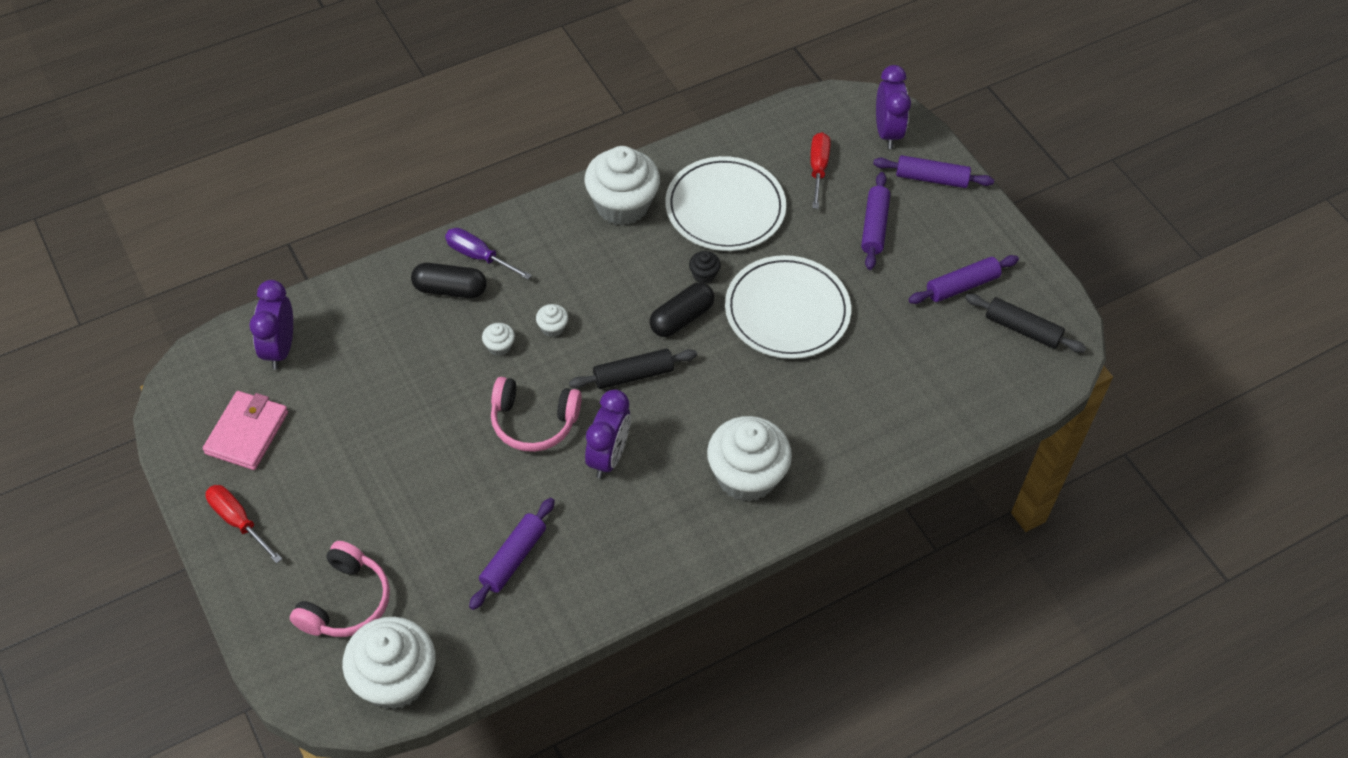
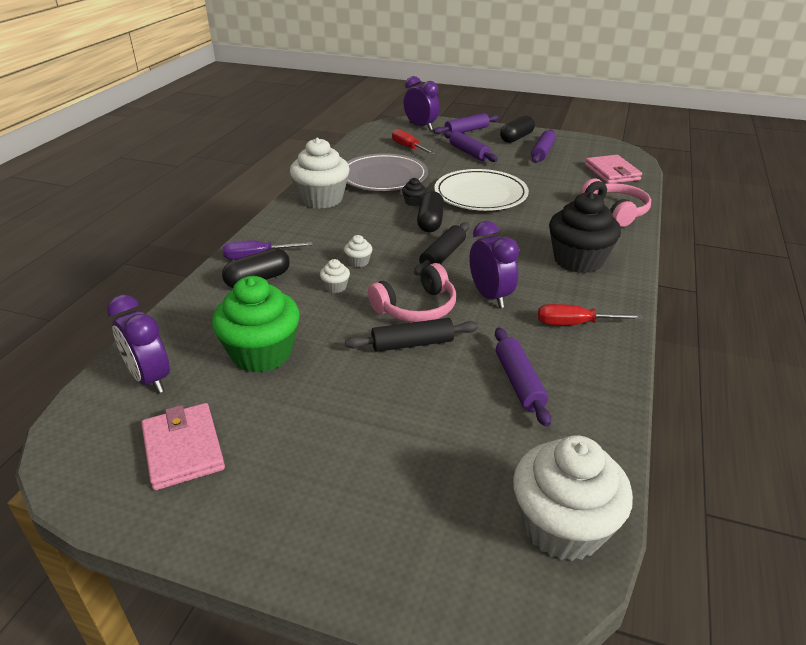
camera: 40 degrees left, 20 degrees down
(238, 521) = (254, 518): red screwdriver -> red screwdriver (575, 324)
(346, 602) = (439, 503): pink headphones -> pink headphones (615, 211)
(372, 381) = (262, 353): none -> green cupcake
(725, 208) = (383, 177): white plate -> grey plate
(746, 476) = (578, 260): white cupcake -> black cupcake
(972, 235) = (516, 138): none -> black capsule
(987, 380) = (612, 172): none -> pink wallet
(1022, 329) = (592, 153): black rolling pin -> black rolling pin (412, 344)

